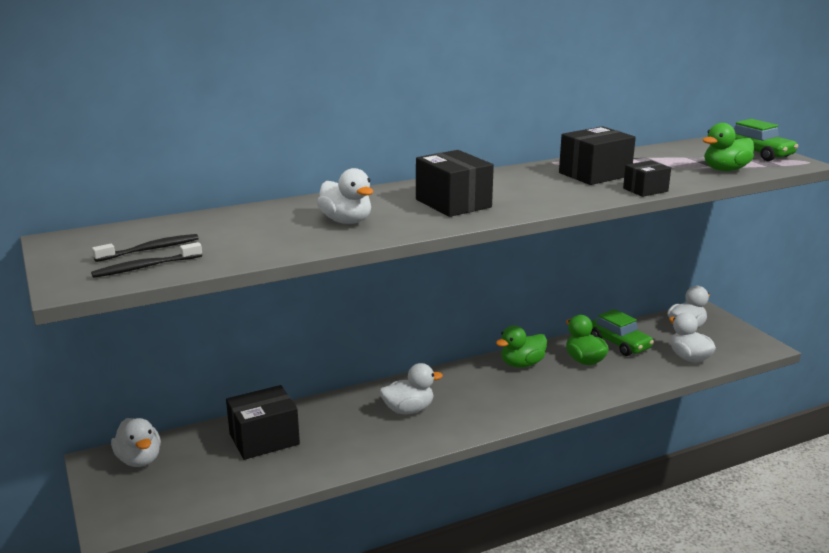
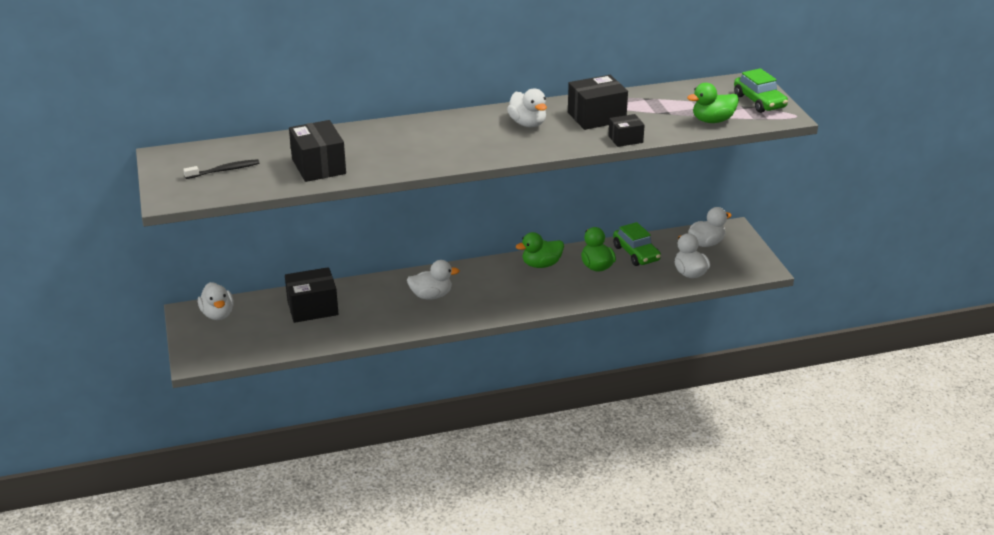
camera: 10 degrees right, 10 degrees up
(145, 267) = (218, 187): black toothbrush -> none
(346, 221) = (372, 154): white duck -> white duck (528, 124)
(453, 203) = (462, 142): black box -> black box (319, 166)

